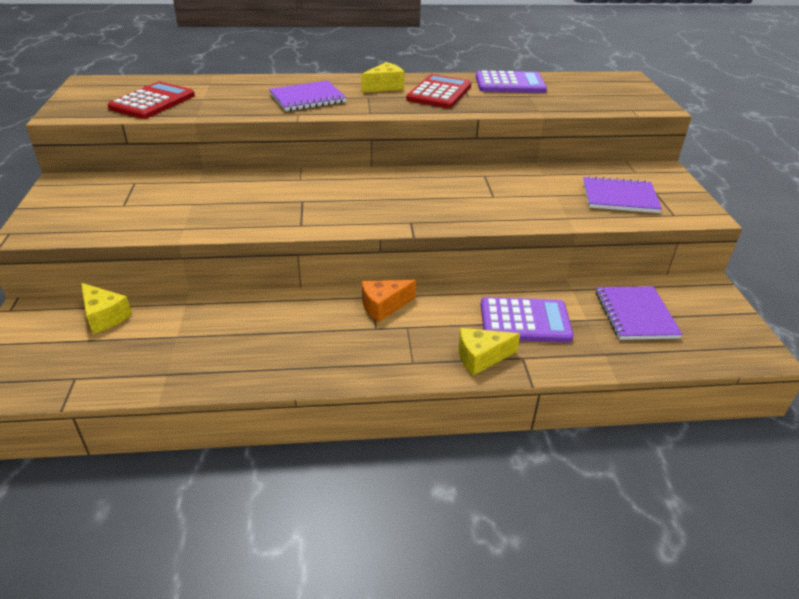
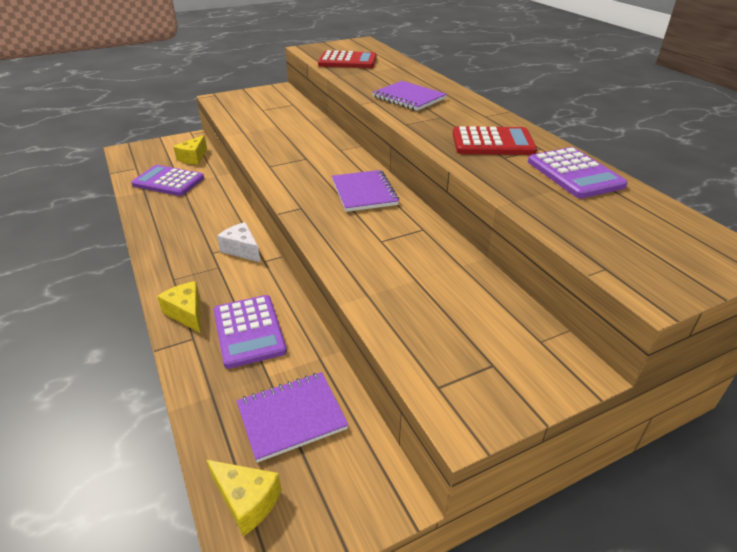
camera: 70 degrees right, 0 degrees up
(159, 347) = (168, 181): none -> purple calculator
(383, 306) = (242, 250): orange cheese -> white cheese
(384, 87) = (474, 118): yellow cheese -> yellow cheese (247, 501)
(619, 197) = (450, 331): purple notebook -> purple notebook (364, 192)

